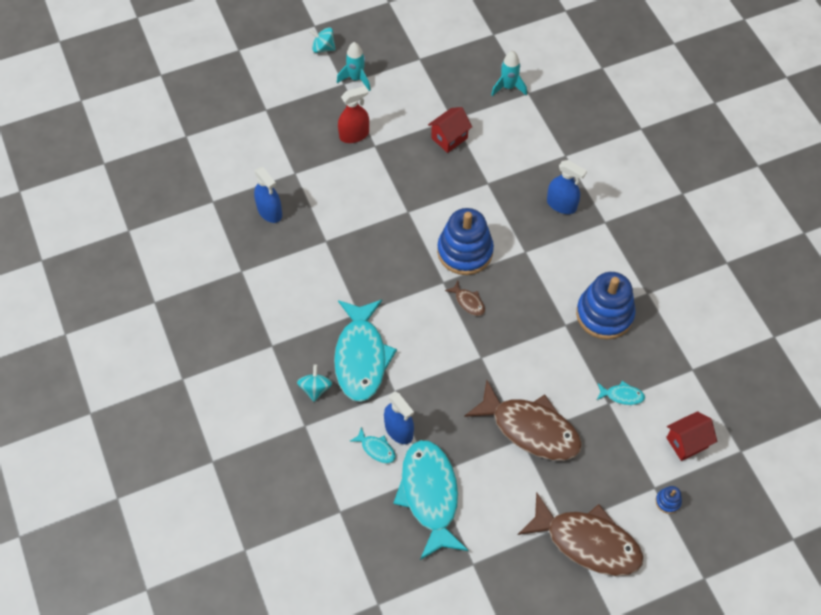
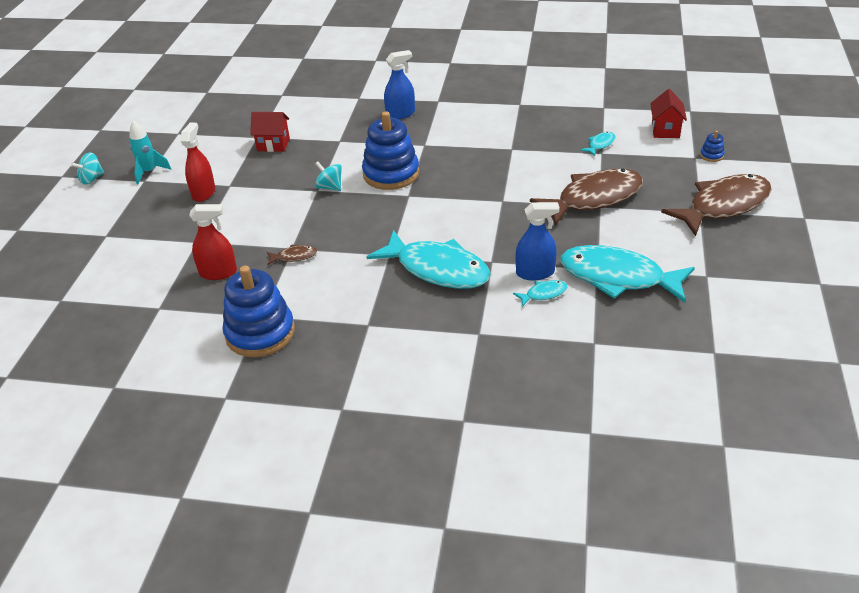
camera: 55 degrees left, 20 degrees down
(269, 211) = (218, 272): blue spray bottle -> red spray bottle
(315, 388) = (444, 311): turquoise spinning top -> turquoise spinning top (330, 187)
(449, 138) = (273, 144): red house -> red house turned 75 degrees counterclockwise
(468, 302) = (442, 189): brown fish -> brown fish (294, 256)
(508, 87) = (264, 101): turquoise rocket -> none
(604, 314) = (519, 128): blue stacking toy -> blue stacking toy (260, 333)

